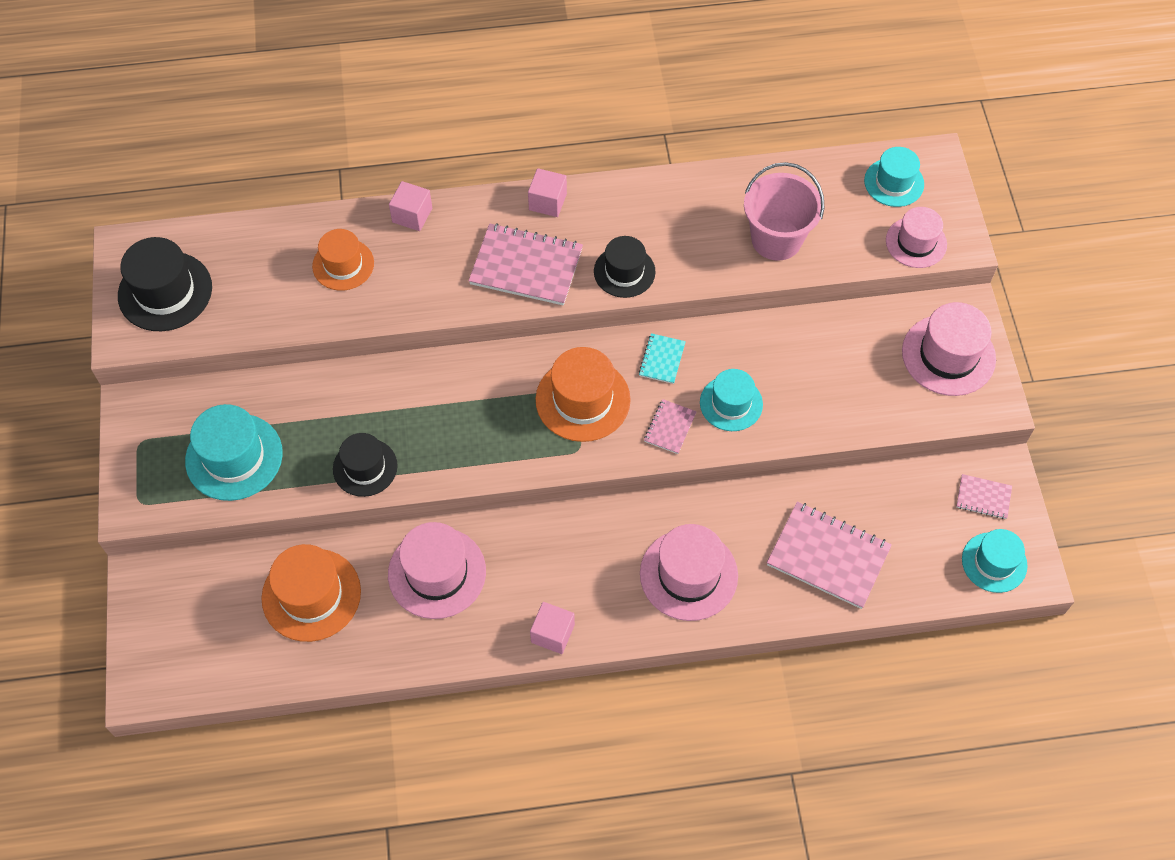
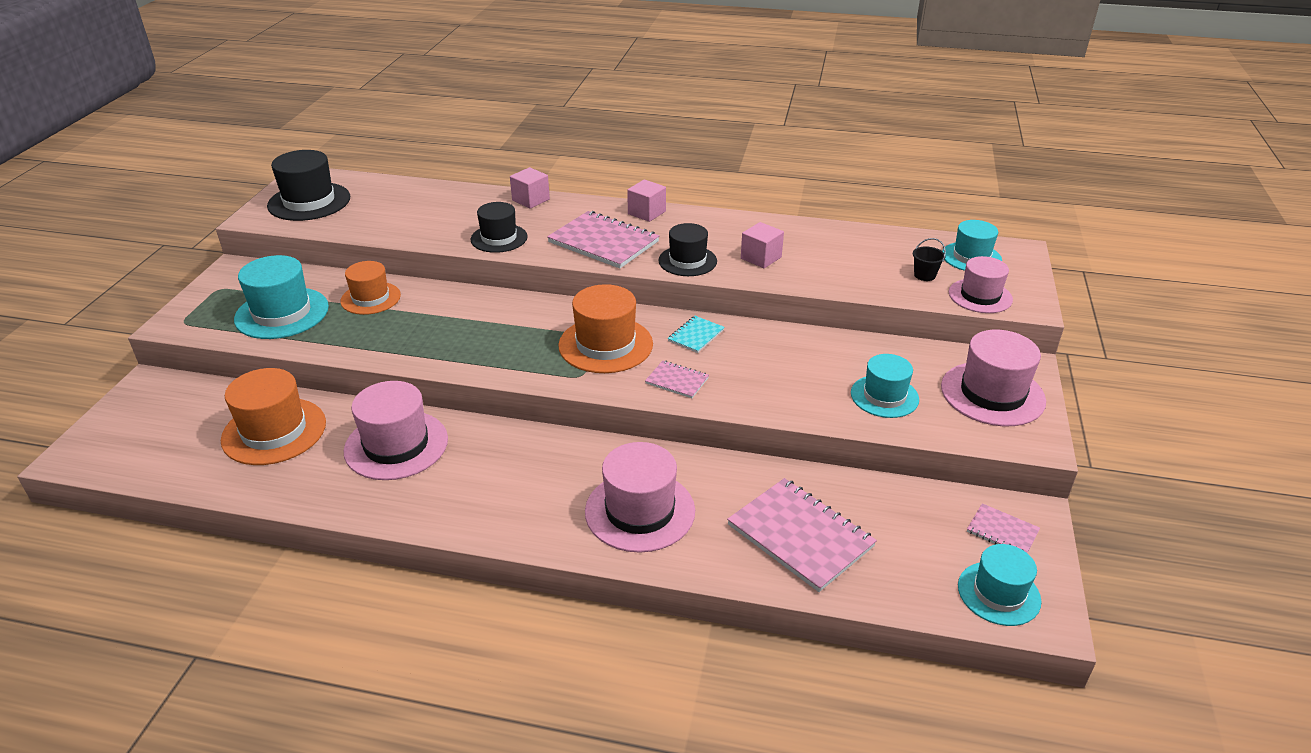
camera: 20 degrees right, 25 degrees down
(343, 264) = (455, 214): orange hat -> orange hat (370, 298)
(365, 467) = (381, 344): black hat -> black hat (499, 238)
(552, 633) = (471, 521): pink cube -> pink cube (761, 258)
(670, 427) = (677, 381): pink notebook -> pink notebook turned 75 degrees clockwise
(731, 403) = (747, 378): turquoise hat -> turquoise hat (884, 396)
(776, 239) = (840, 269): pink bucket -> none
(858, 225) = (924, 275): none -> black bucket

